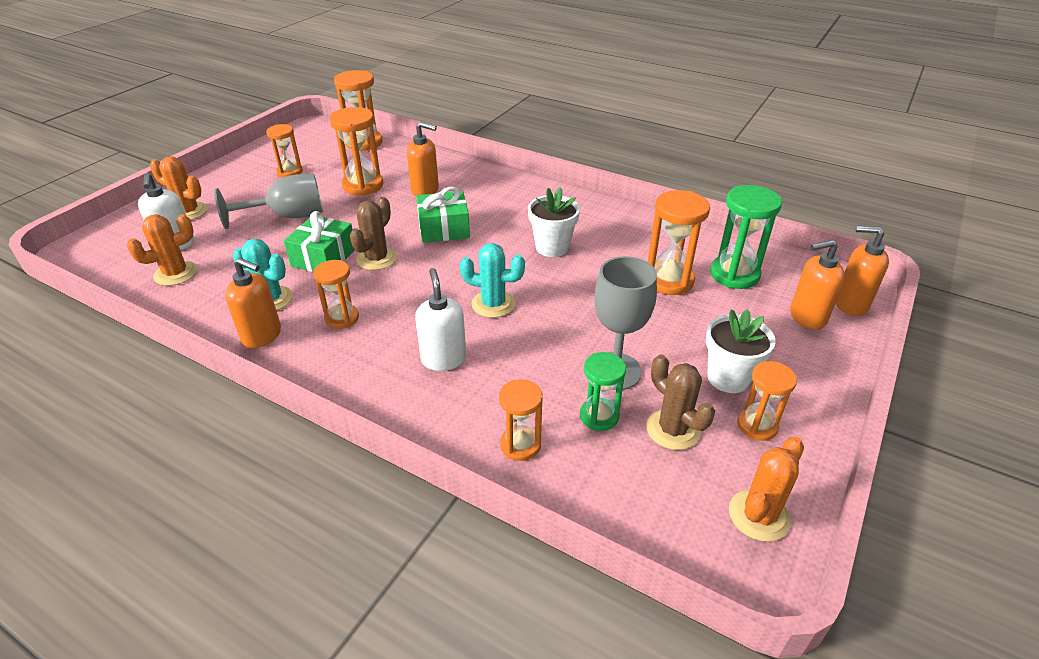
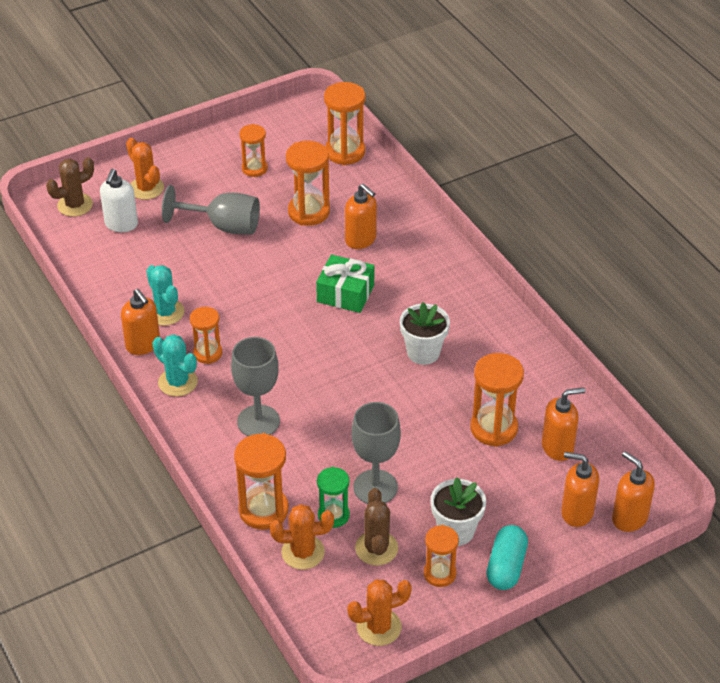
camera: 30 degrees right, 5 degrees up
(176, 273) = (108, 256): orange cactus -> orange cactus (303, 552)
(324, 257) = (228, 285): green gift -> none
(376, 259) = (268, 304): brown cactus -> brown cactus (75, 205)
(443, 359) = (258, 421): white soap dispenser -> grey goblet
(493, 304) = (330, 389): turquoise cactus -> turquoise cactus (178, 382)
(520, 445) = (263, 510): orange hourglass -> orange hourglass, size x1.57
(734, 274) = (558, 447): green hourglass -> orange soap dispenser
(806, 390) = (506, 567): none -> turquoise capsule

